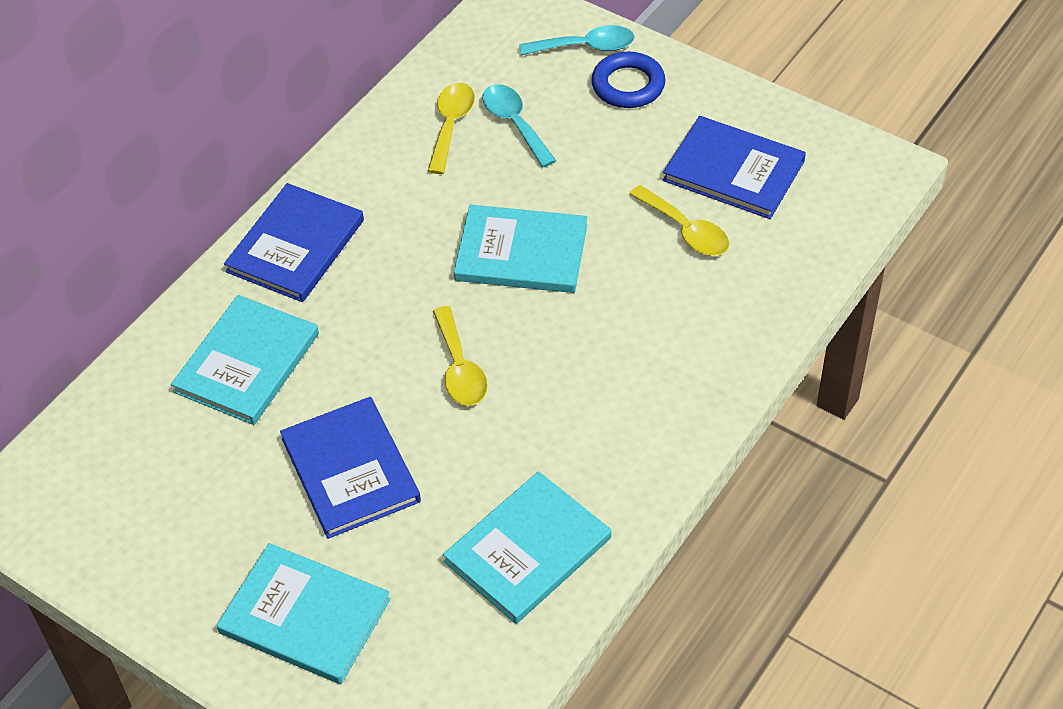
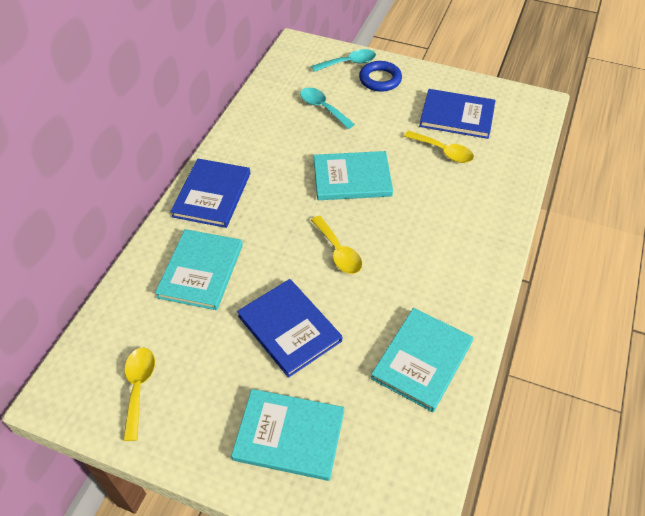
camera: 15 degrees left, 0 degrees up
(451, 125) = (285, 113): yellow spoon -> yellow spoon (138, 387)

